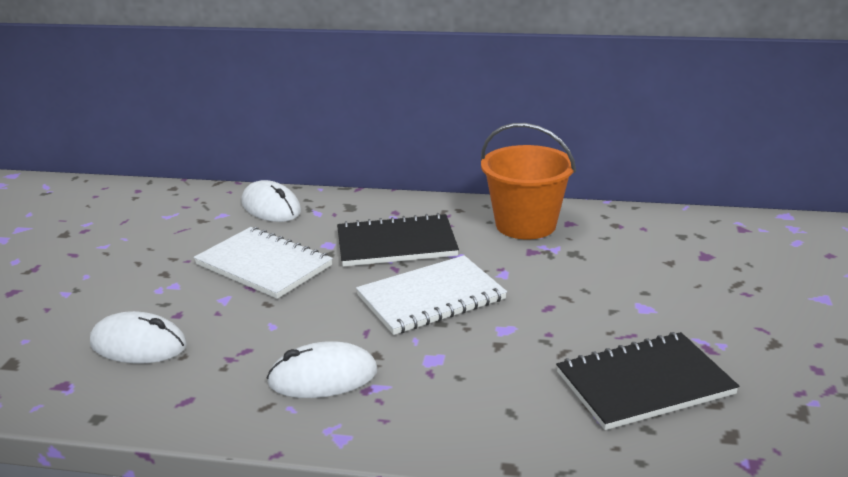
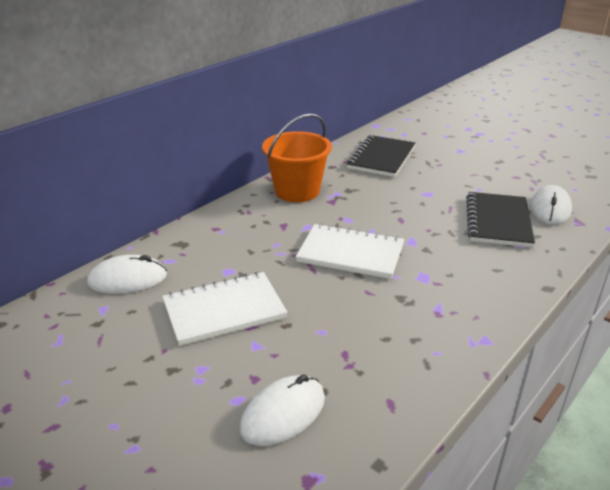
camera: 60 degrees left, 5 degrees up
(323, 377) = (410, 327): white mouse -> white mouse (550, 209)
(396, 244) = (264, 243): black notebook -> black notebook (381, 158)
(431, 297) = (350, 253): white notebook -> white notebook turned 75 degrees counterclockwise

